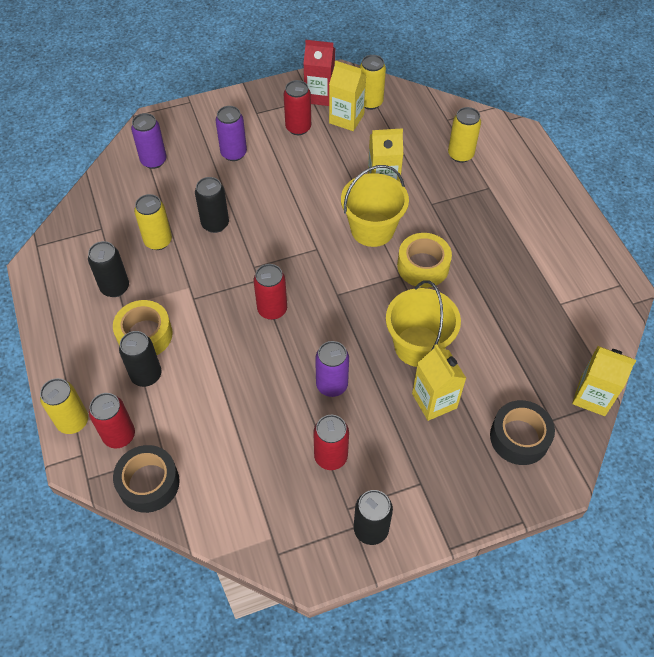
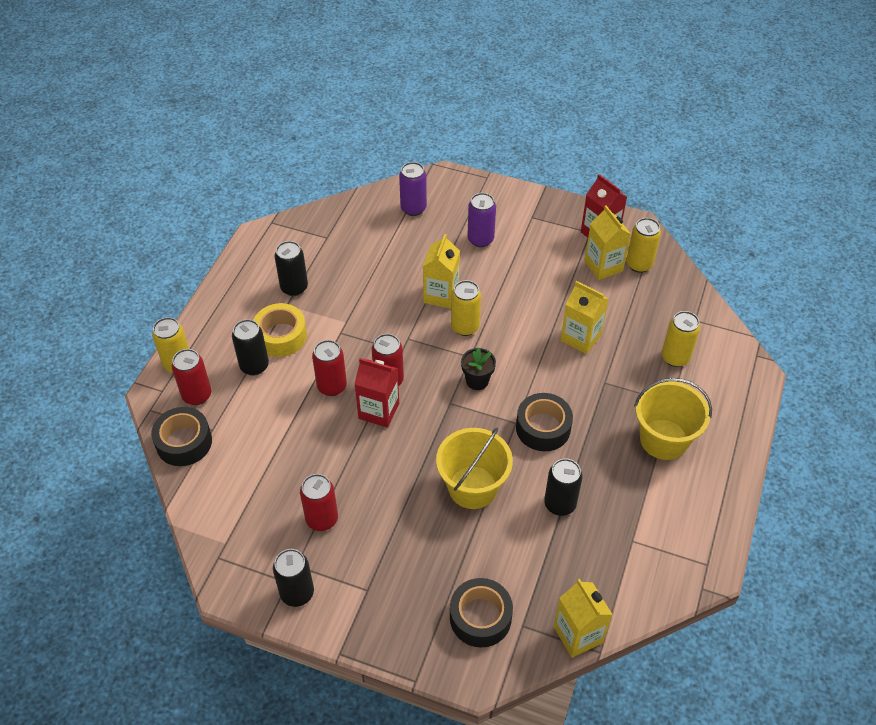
camera: 40 degrees right, 5 degrees down
(158, 241) = (357, 273): yellow can -> yellow can (465, 327)
(215, 224) = (411, 286): black can -> black can (560, 504)
(289, 339) = (379, 411): none -> red carton
(298, 128) = (554, 249): red can -> red can (332, 386)
(332, 385) = (375, 468): purple can -> none
(341, 264) = (477, 381): none -> black flower pot
(372, 229) = (531, 370): yellow bucket -> yellow bucket (663, 439)
(423, 266) = (543, 428): yellow tape -> black tape
(434, 401) = (441, 538): yellow carton -> yellow carton (441, 295)

